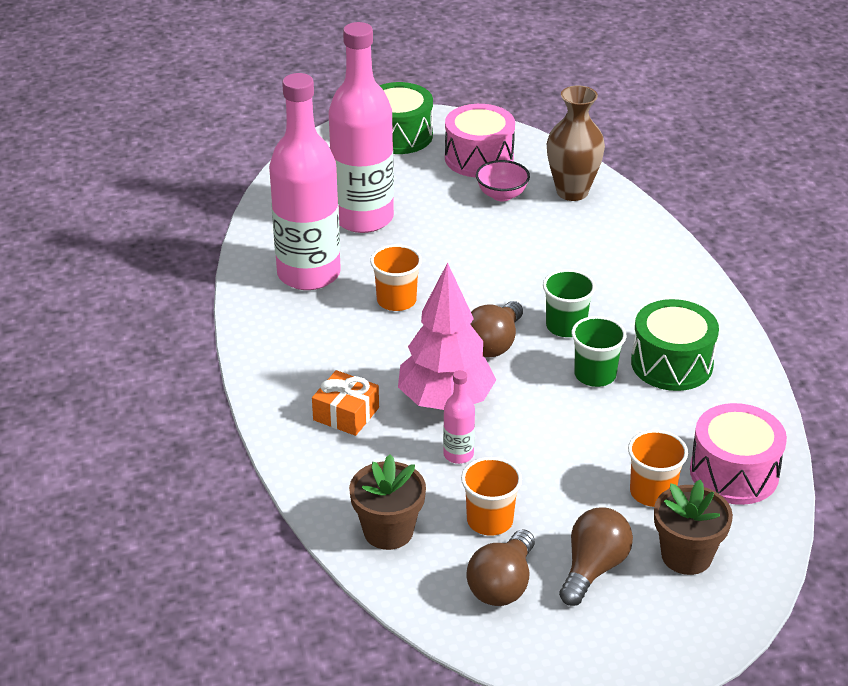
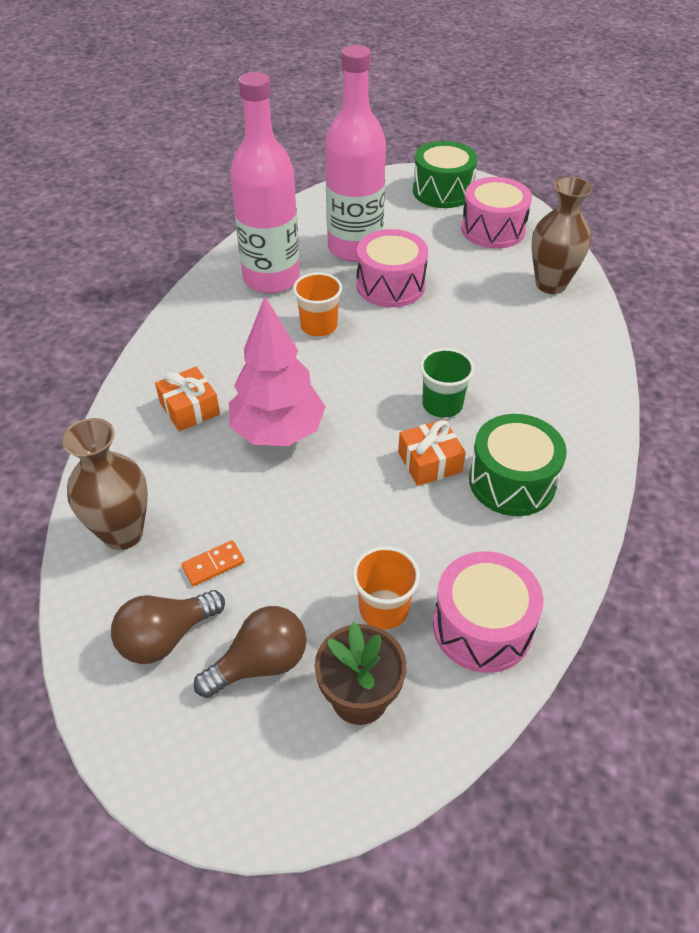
camera: 30 degrees right, 10 degrees up
(388, 531) = (123, 533): brown flower pot -> brown vase
(429, 241) = (390, 285): none -> pink drum
(458, 454) = (244, 487): pink bottle -> none
(490, 520) = (213, 565): orange cup -> orange domino
(493, 344) = (365, 395): brown light bulb -> none
(502, 195) = (485, 267): pink bowl -> none
(595, 375) = (429, 462): green cup -> orange gift

